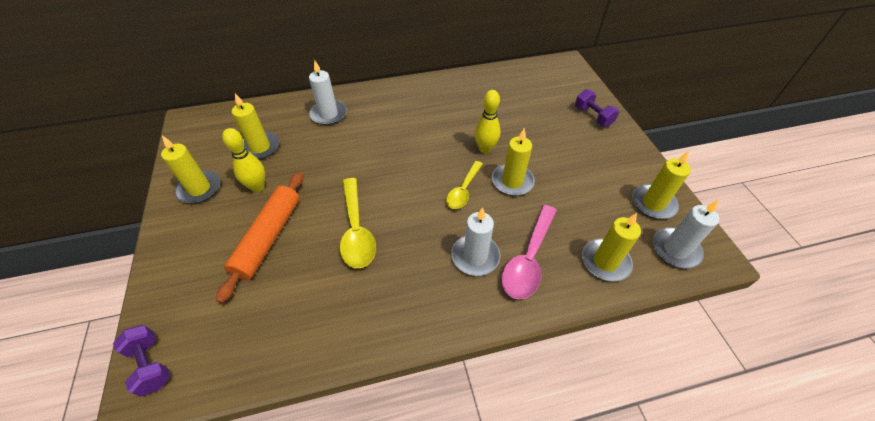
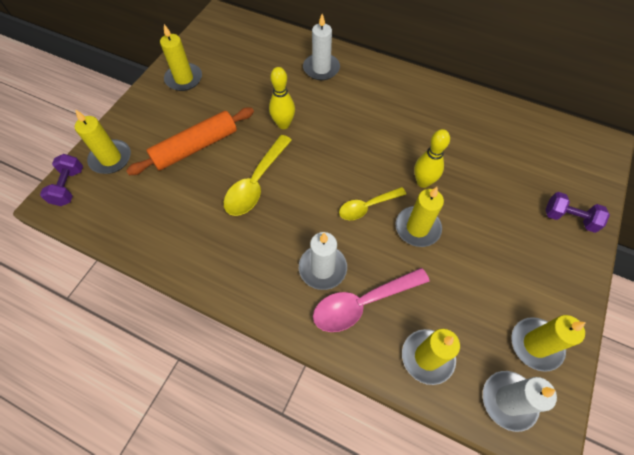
camera: 40 degrees right, 10 degrees up
(257, 187) = (220, 101): yellow bowling pin -> yellow bowling pin (283, 124)
(260, 147) = (248, 69): yellow candle -> yellow candle (111, 158)
(593, 116) = (569, 218): purple dumbbell -> purple dumbbell turned 75 degrees counterclockwise

